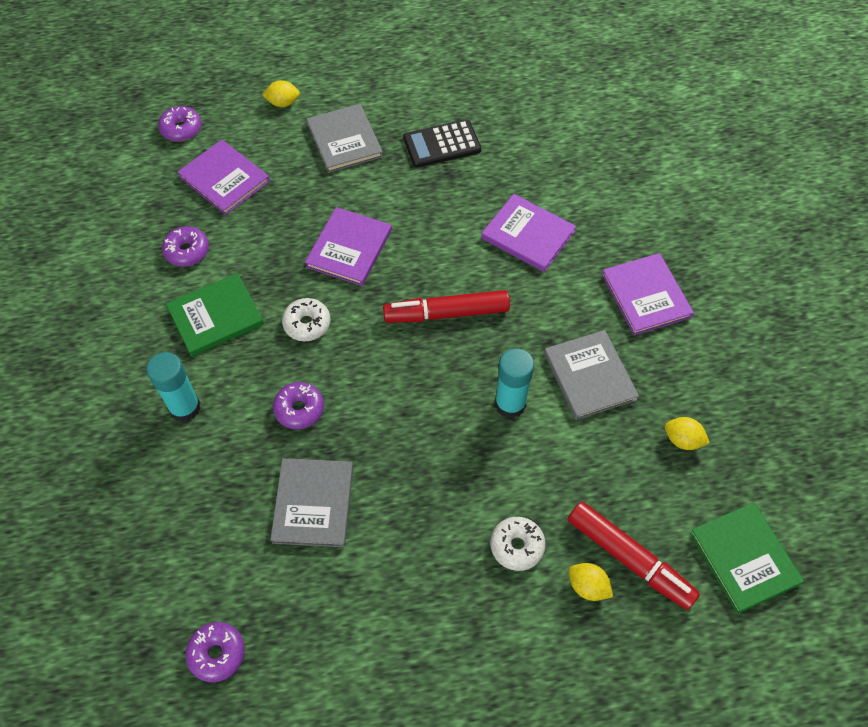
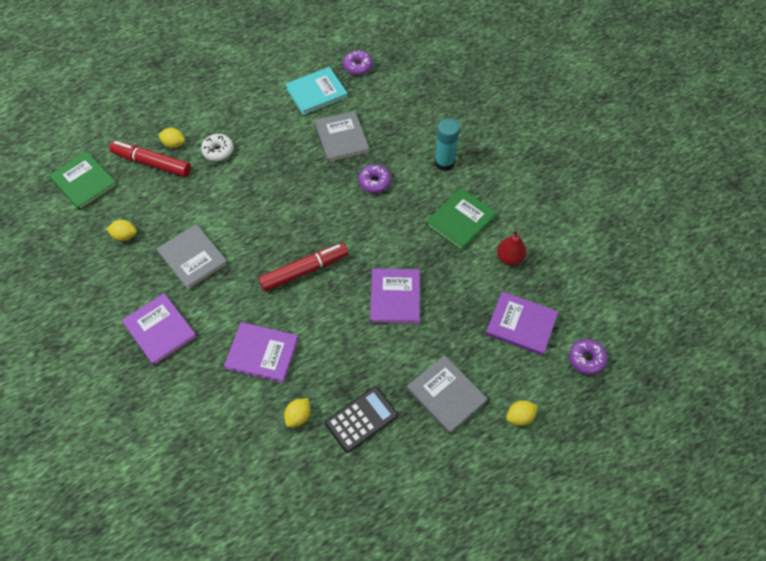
camera: 160 degrees right, 0 degrees up
(187, 251) = (509, 258): purple donut -> red pear
(307, 324) = (397, 234): white donut -> none
(315, 617) = (316, 92): none -> turquoise book
(506, 164) = (298, 416): none -> yellow lemon
(510, 404) = (242, 224): turquoise glue stick -> none

